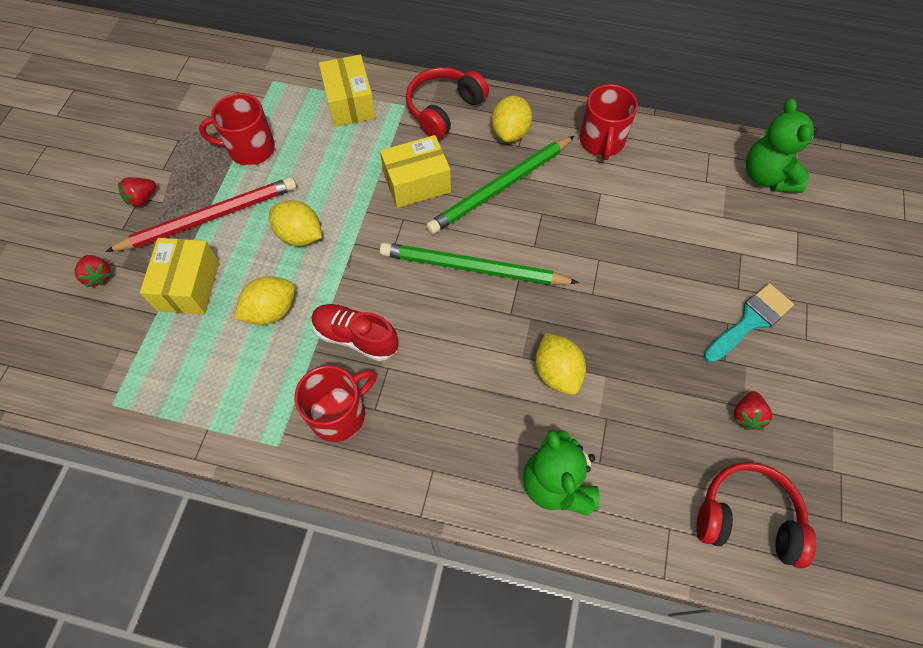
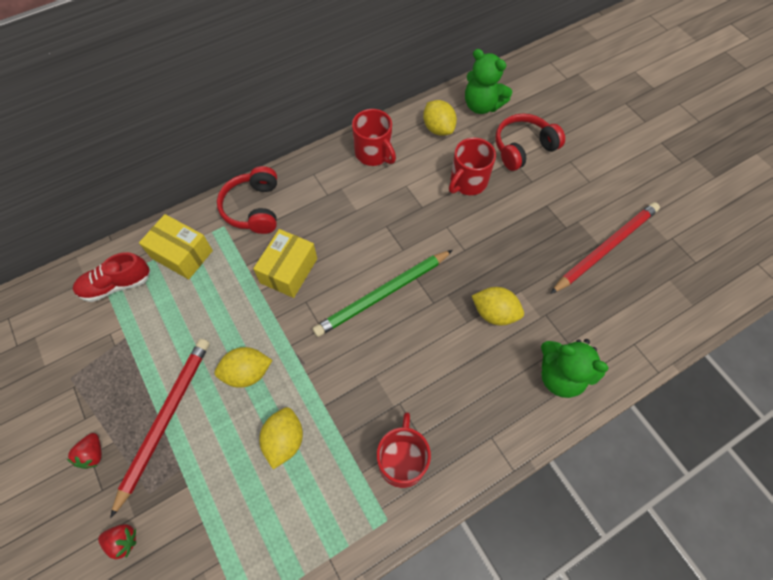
camera: 45 degrees left, 0 degrees up
(188, 286) = (204, 480): yellow box -> none
(250, 149) = (141, 345): red mug -> red mug (468, 182)
(356, 337) = (359, 403): red shoe -> red shoe (117, 285)
(500, 187) = (345, 230): green pencil -> none
(510, 132) = (313, 190): yellow lemon -> yellow lemon (438, 128)
(746, 415) = (605, 248): red strawberry -> red pencil
(747, 518) = (659, 302): red headphones -> red headphones (523, 148)
(750, 321) = (555, 195): turquoise brush -> none

